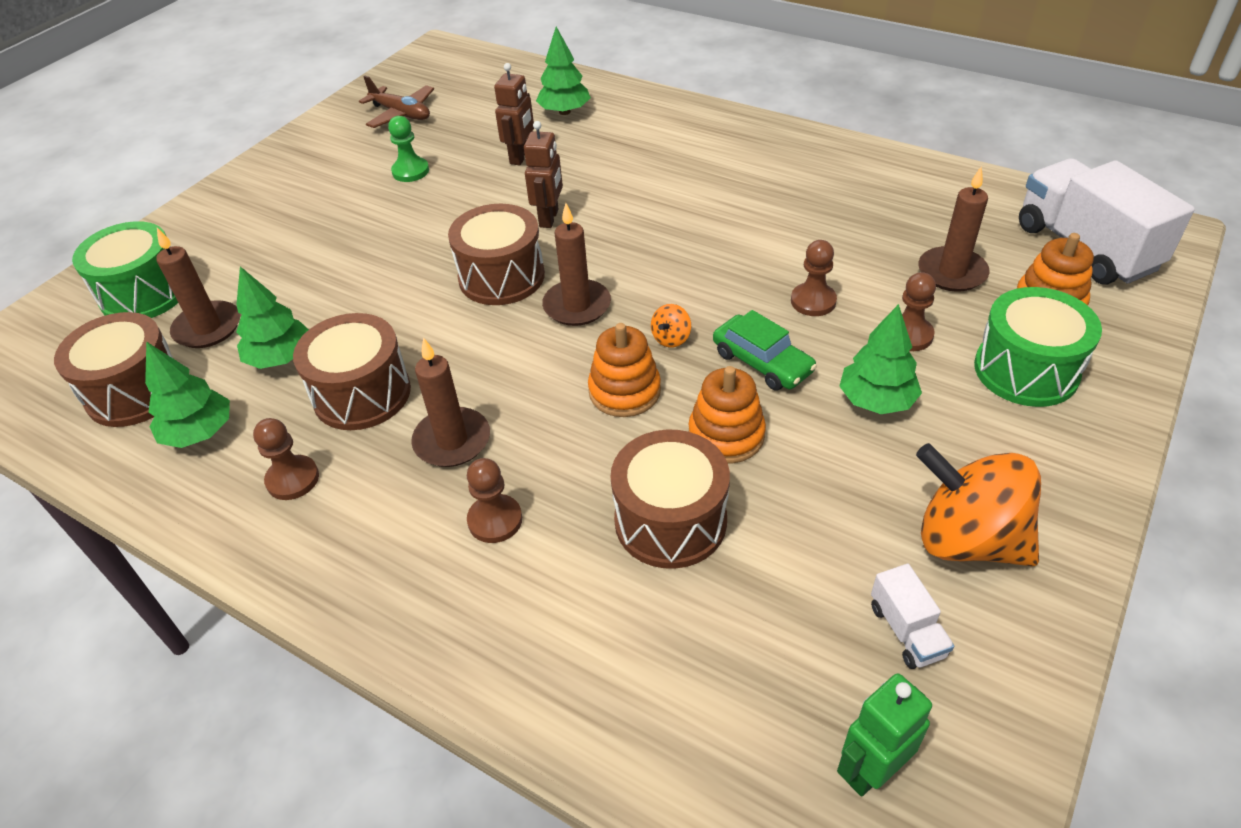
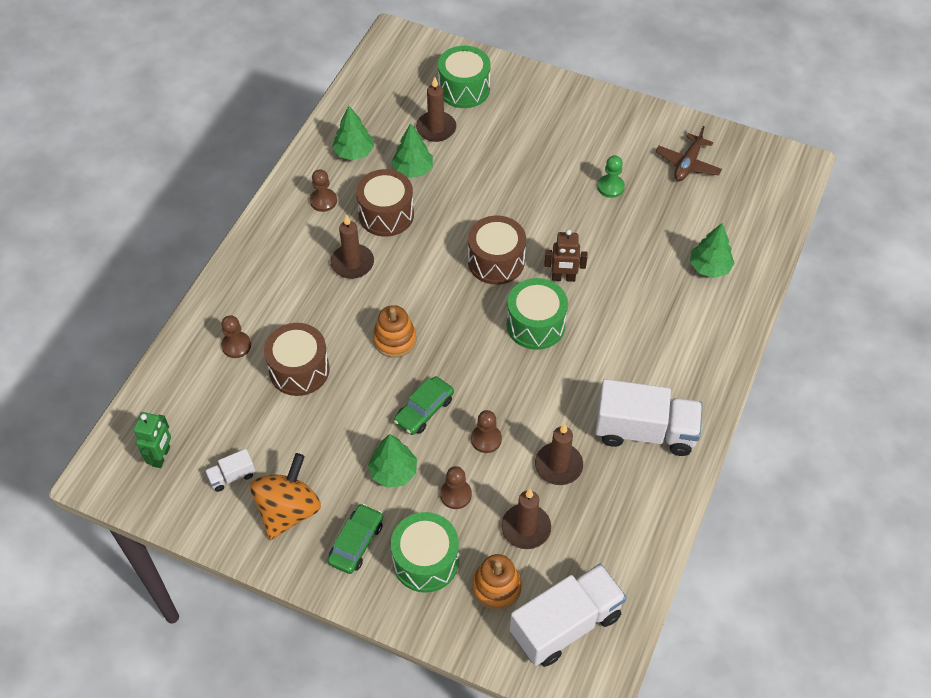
camera: 80 degrees right, 10 degrees up
(136, 391) = (383, 115): brown drum -> none
(495, 520) = (298, 292): brown pawn -> brown pawn (236, 345)
(521, 157) = (639, 249): brown robot -> none
(577, 306) = (470, 306): brown candle -> brown candle (558, 465)
(623, 246) = (535, 325): none -> green drum
(671, 338) = (443, 360): orange spinning top -> none
(726, 435) = (361, 393): orange stacking toy -> none
(797, 171) = (645, 431): none -> white truck
(871, 770) = (161, 456): green robot -> green robot turned 60 degrees clockwise
(1012, 448) = (356, 543): none -> green car

